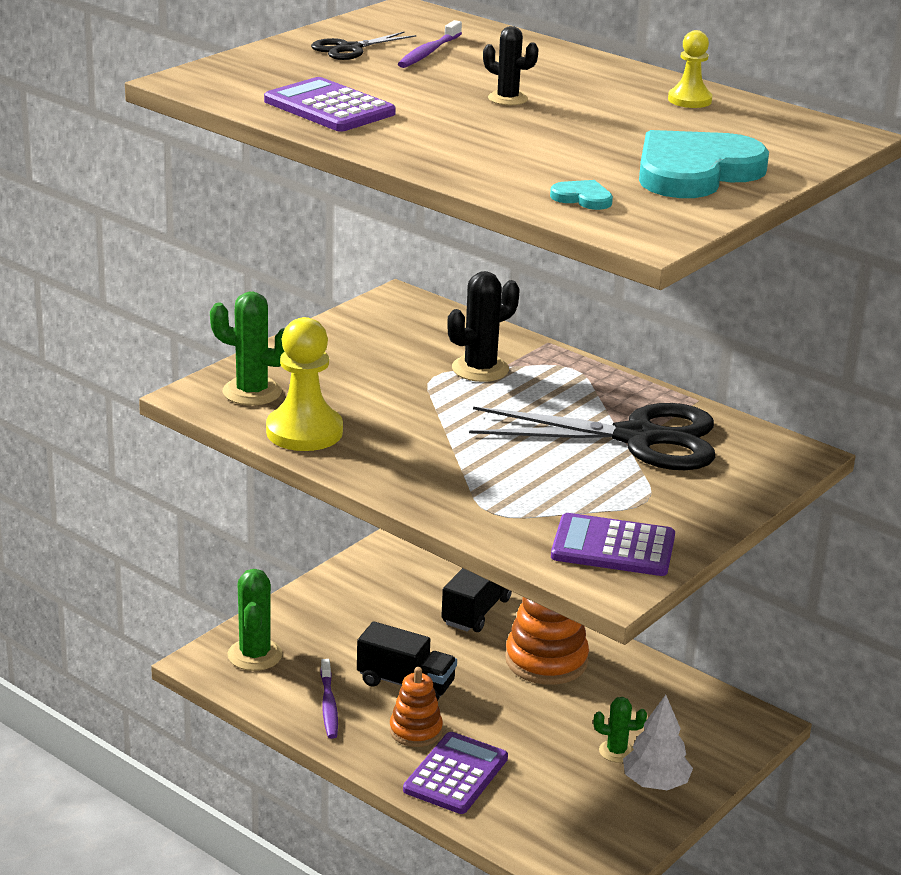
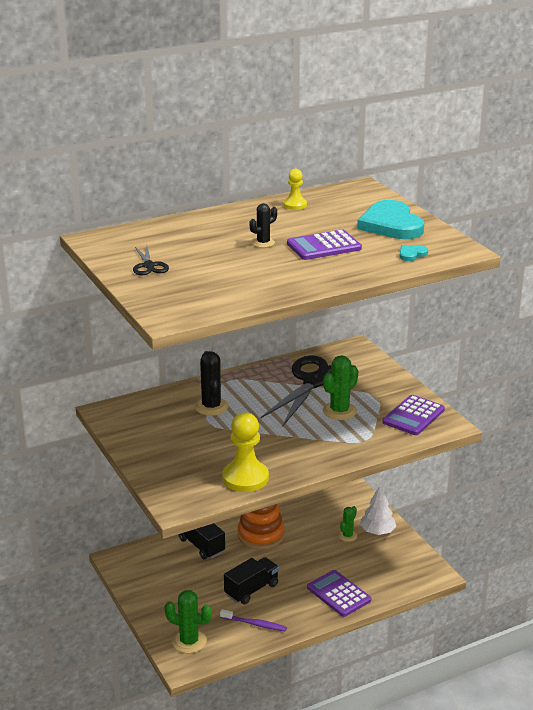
camera: 65 degrees left, 0 degrees up
(252, 392) = (185, 486): green cactus -> green cactus (339, 411)
(329, 107) = (244, 288): purple calculator -> purple calculator (324, 246)
(415, 731) = (295, 598): orange stacking toy -> none
(429, 52) = (173, 247): purple toothbrush -> none

